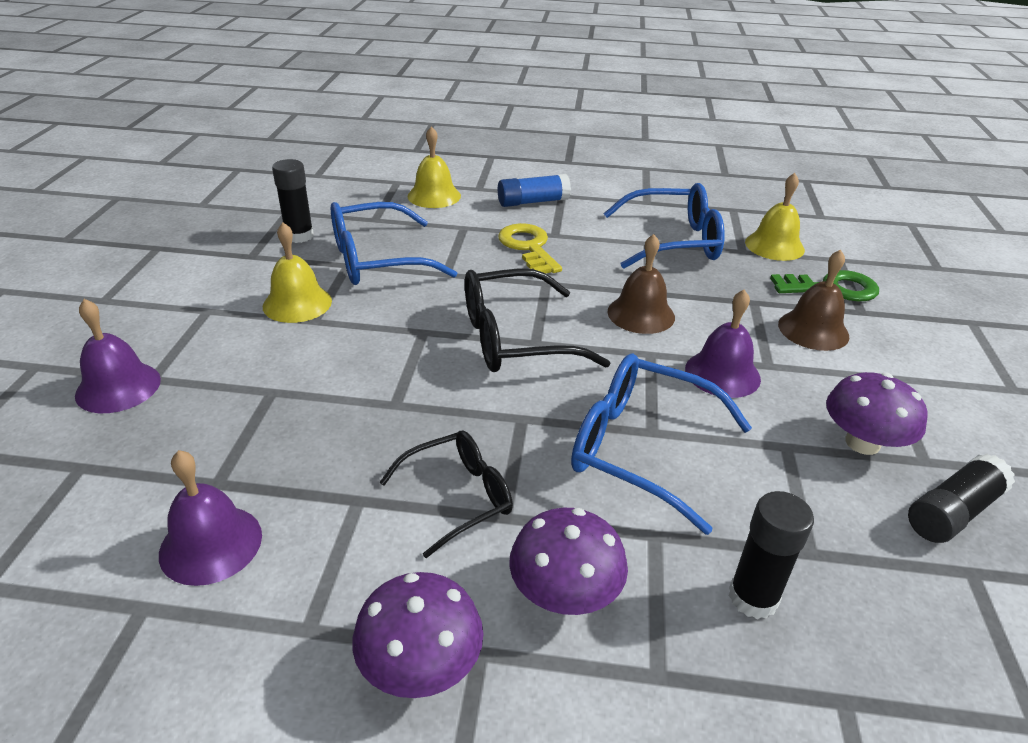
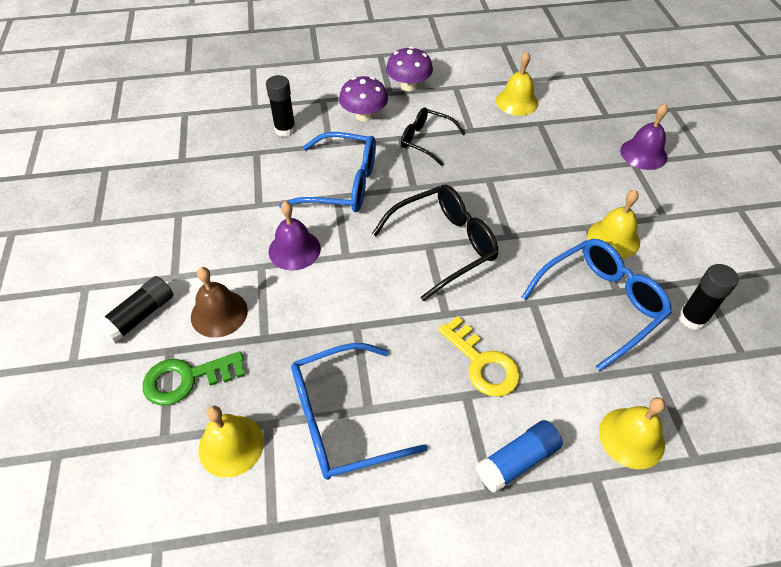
camera: 165 degrees right, 15 degrees up
(211, 544) = (517, 102): purple bell -> yellow bell
(459, 497) = (426, 140): black glasses -> black glasses turned 75 degrees clockwise
(641, 314) = (359, 295): brown bell -> none
(862, 443) = (212, 217): purple mushroom -> none
(952, 512) = (177, 186): black glue stick -> black glue stick (140, 316)

